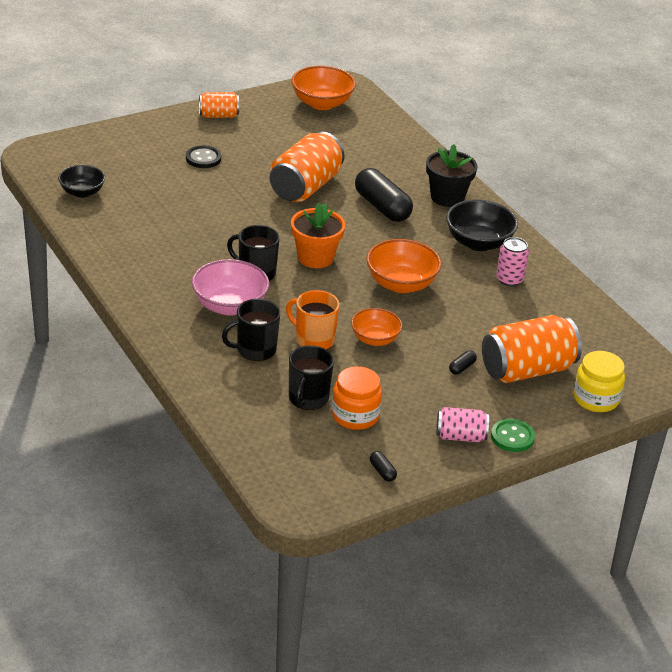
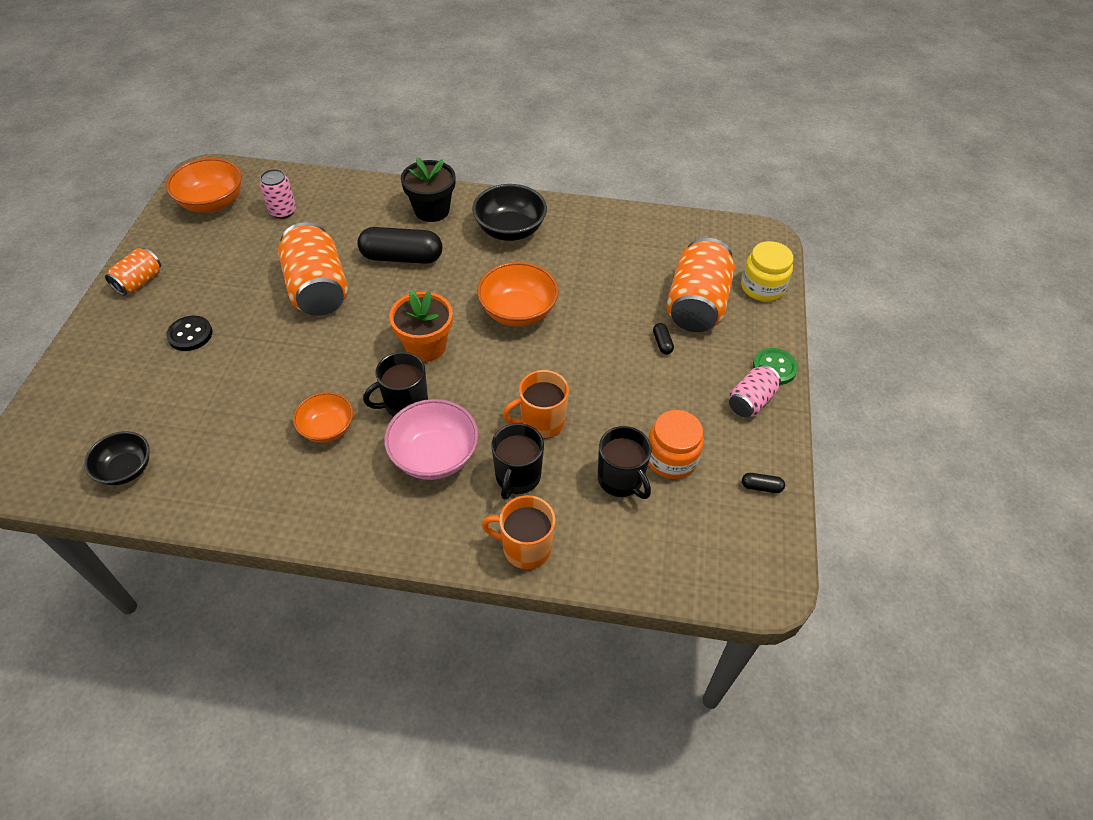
camera: 50 degrees left, 15 degrees up
(204, 378) = (525, 548): none -> orange mug
(375, 339) = (577, 377): orange bowl -> orange bowl (327, 428)
(509, 279) = (574, 242): pink can -> pink can (283, 211)

